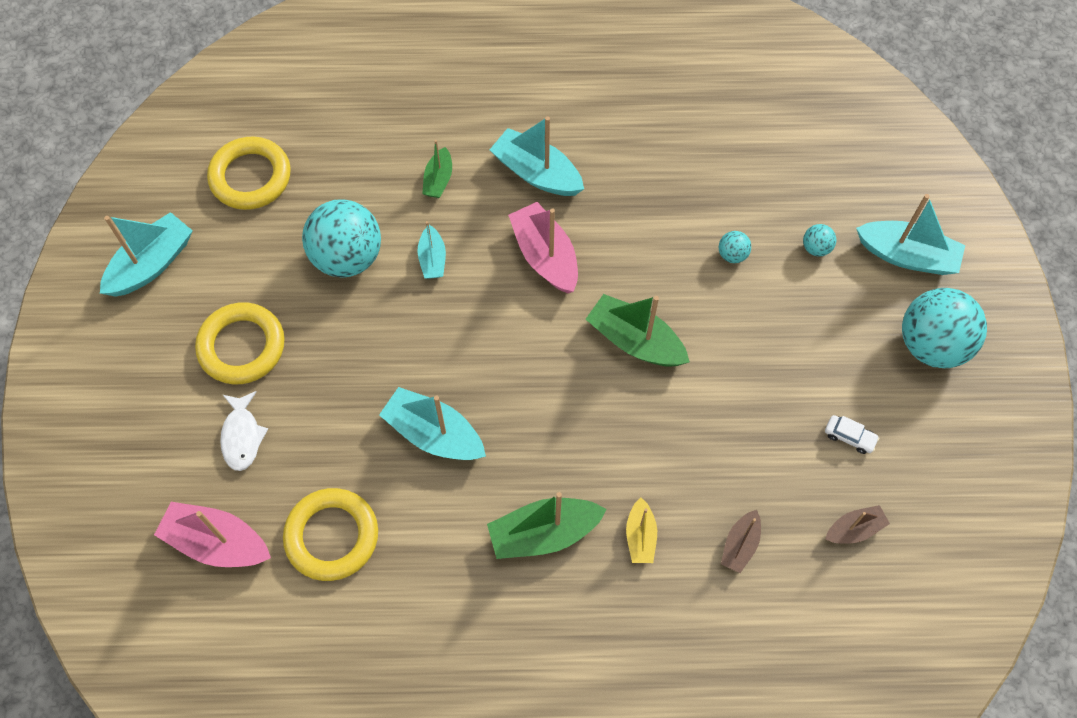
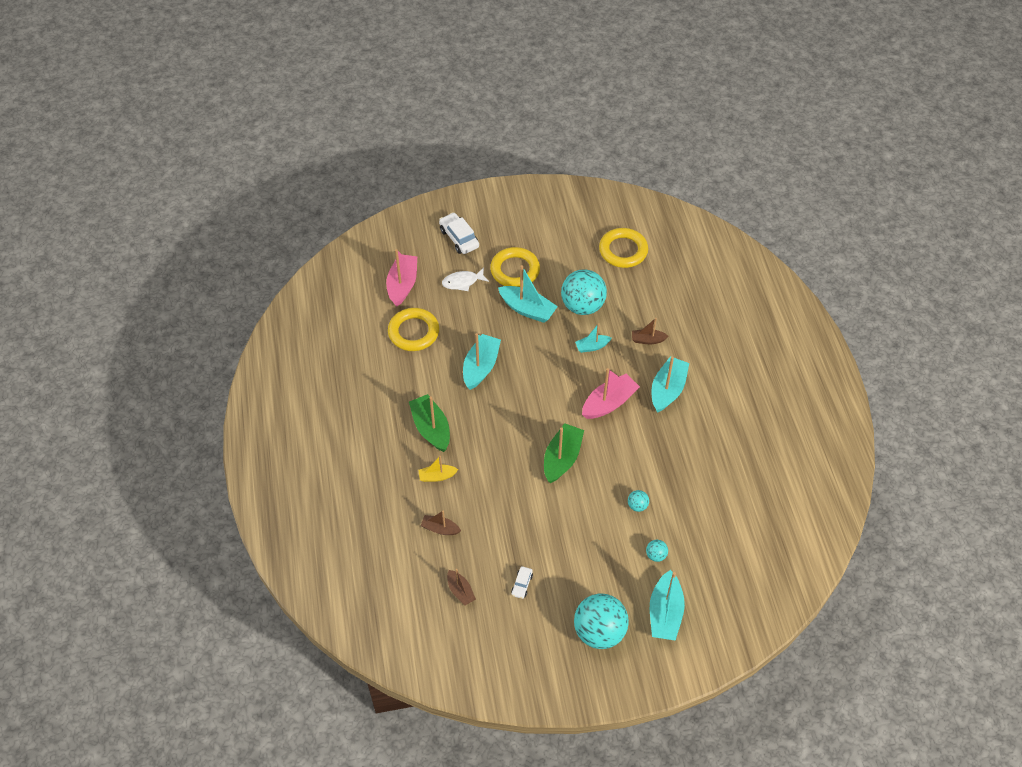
camera: 80 degrees right, 10 degrees down
(138, 427) = (459, 238): none -> white car
(152, 264) = (555, 220): turquoise boat -> turquoise boat (527, 309)
(438, 180) = (648, 340): green boat -> brown boat

